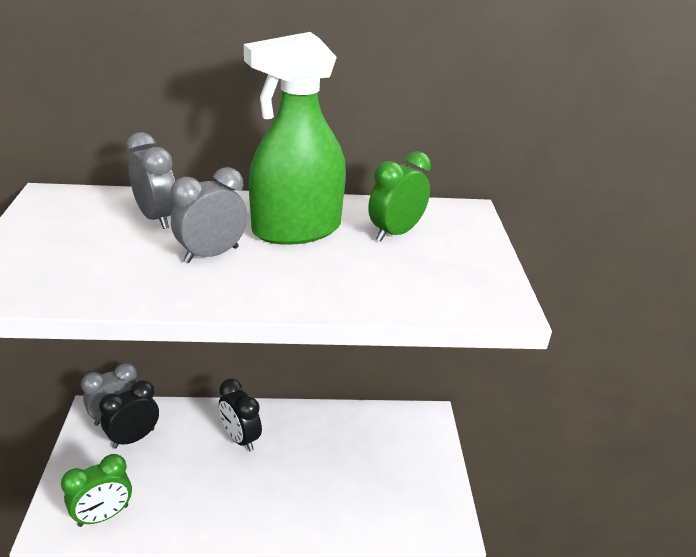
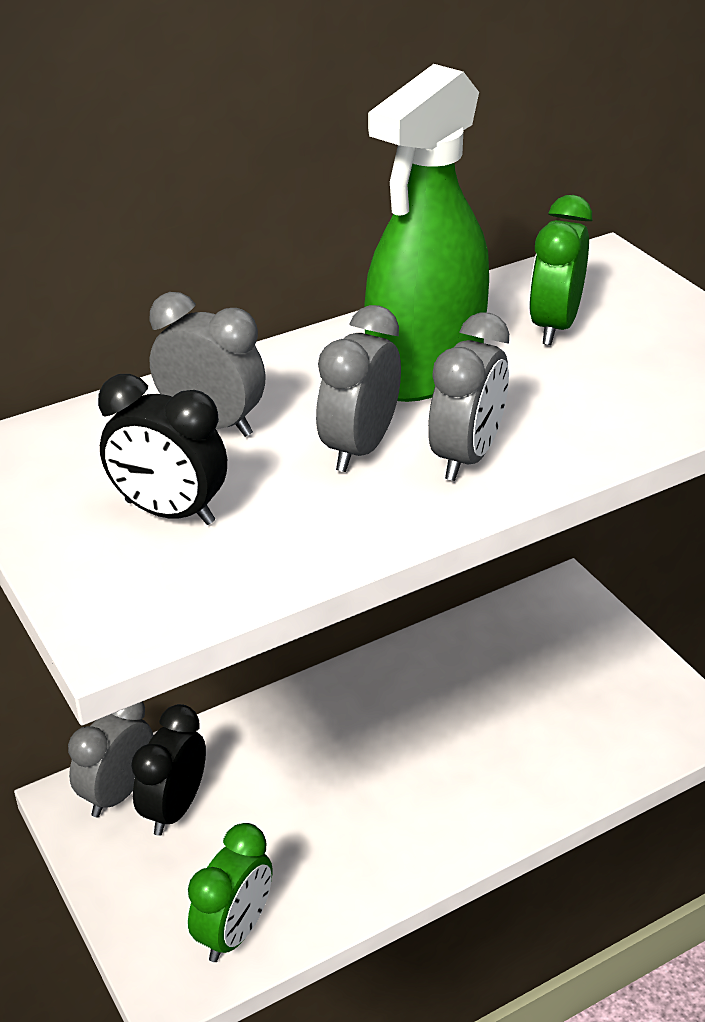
camera: 25 degrees left, 5 degrees up
(240, 438) = (334, 736): black clock -> black clock (169, 512)
(261, 279) = (466, 457): none -> grey clock

